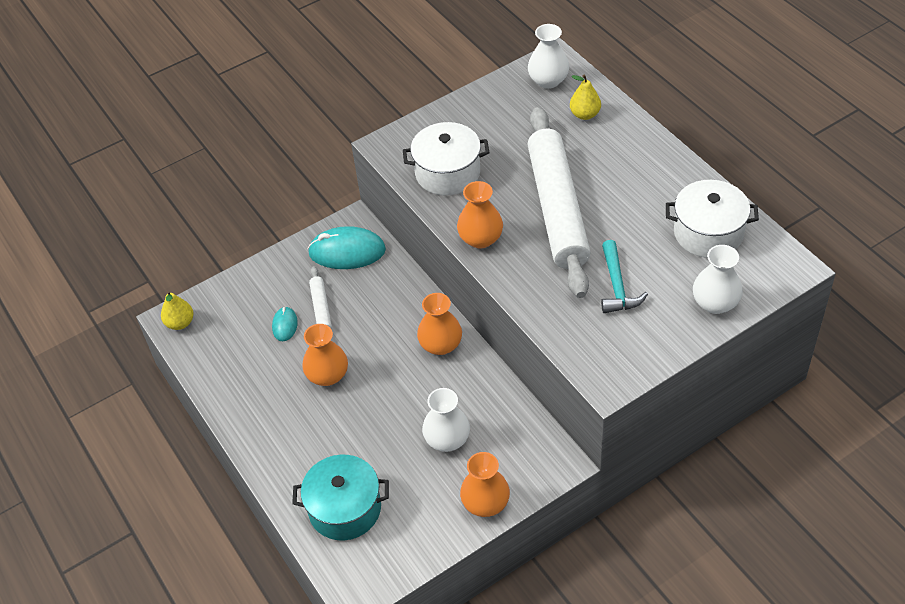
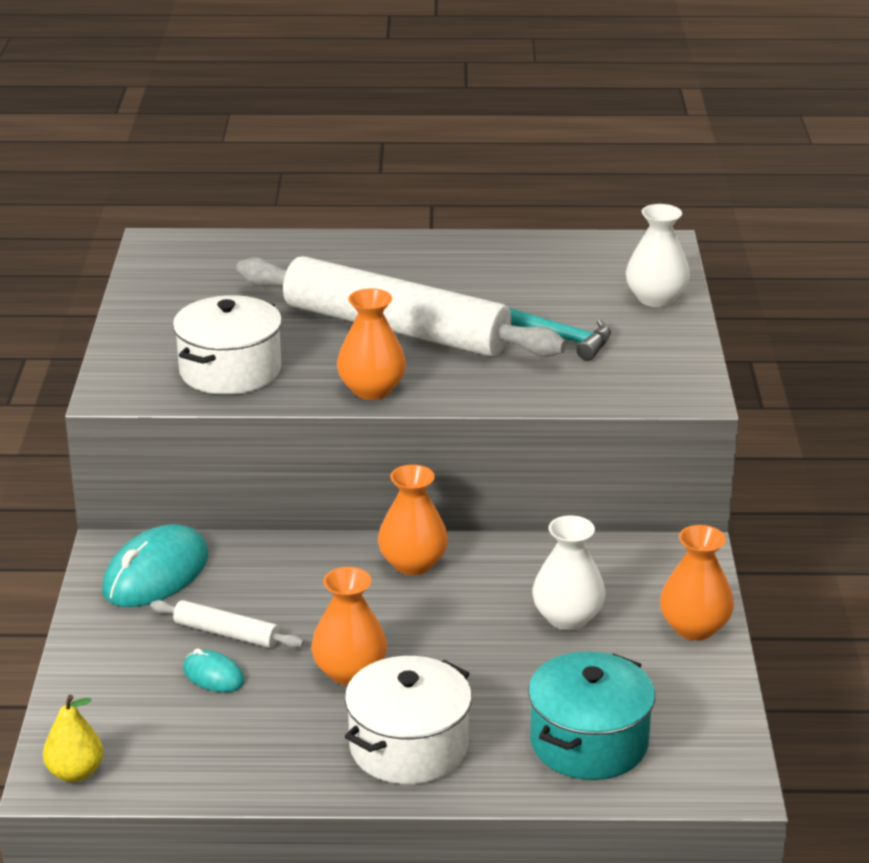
camera: 60 degrees left, 20 degrees down
(548, 80) = (184, 258): white vase -> none
(585, 114) = (275, 259): yellow pear -> none
(708, 233) = (554, 265): white pot -> white pot (408, 747)

